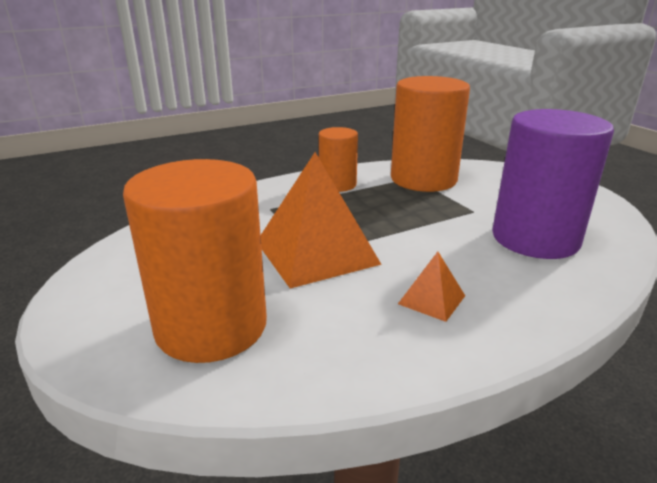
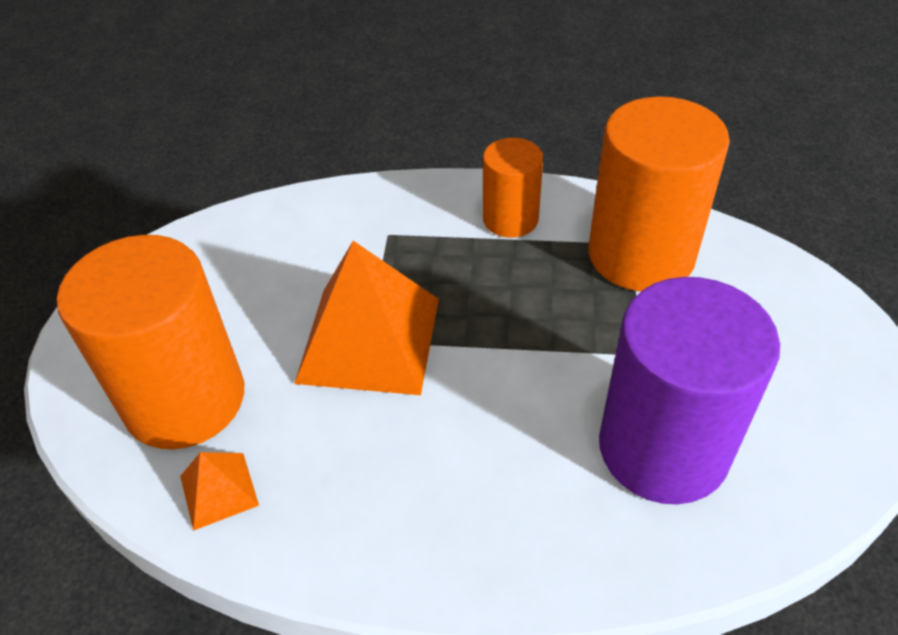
camera: 35 degrees right, 20 degrees up
(431, 299) = (418, 479): orange pyramid -> orange pyramid (218, 490)

